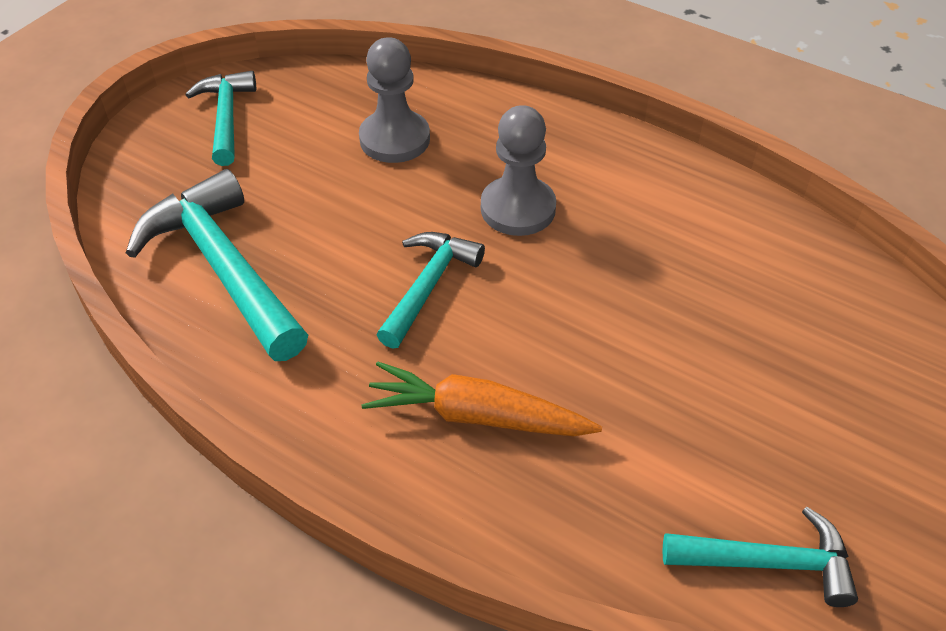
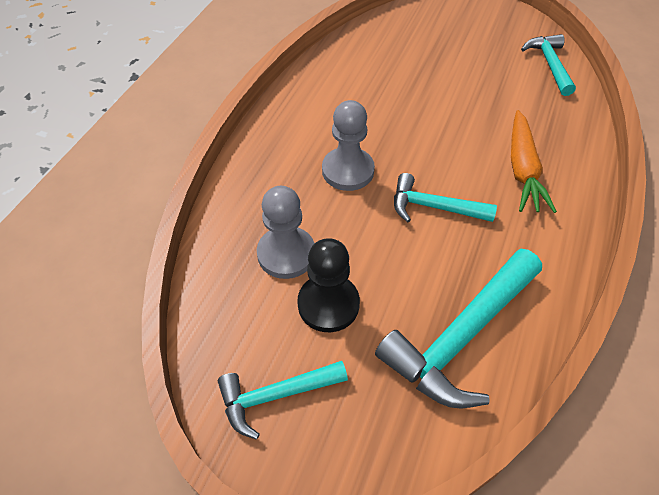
camera: 100 degrees left, 5 degrees up
(313, 165) = (328, 304): none -> black pawn

